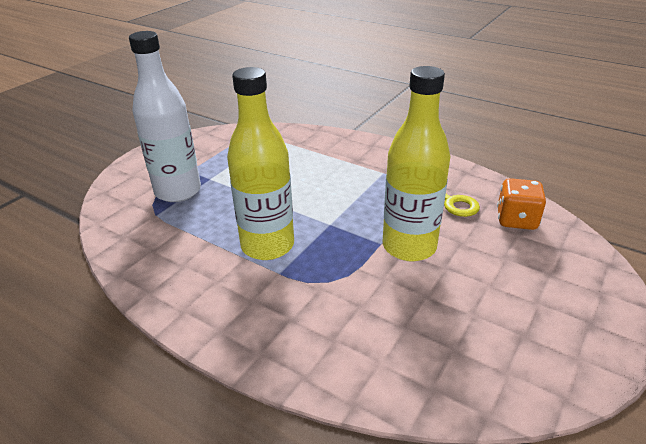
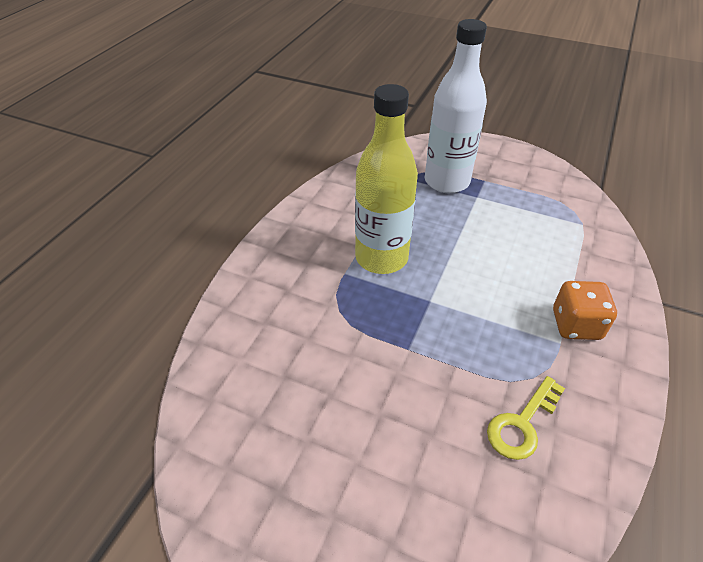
camera: 80 degrees right, 10 degrees up
(409, 246) = (409, 376): yellow bottle -> none
(516, 220) = (506, 512): orange dice -> orange dice (576, 325)

